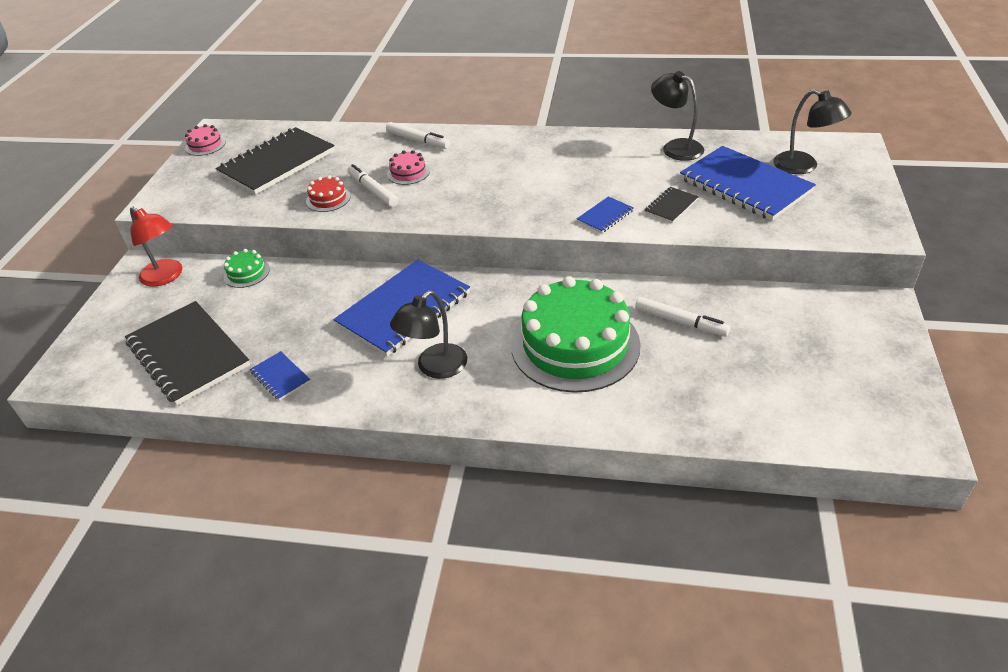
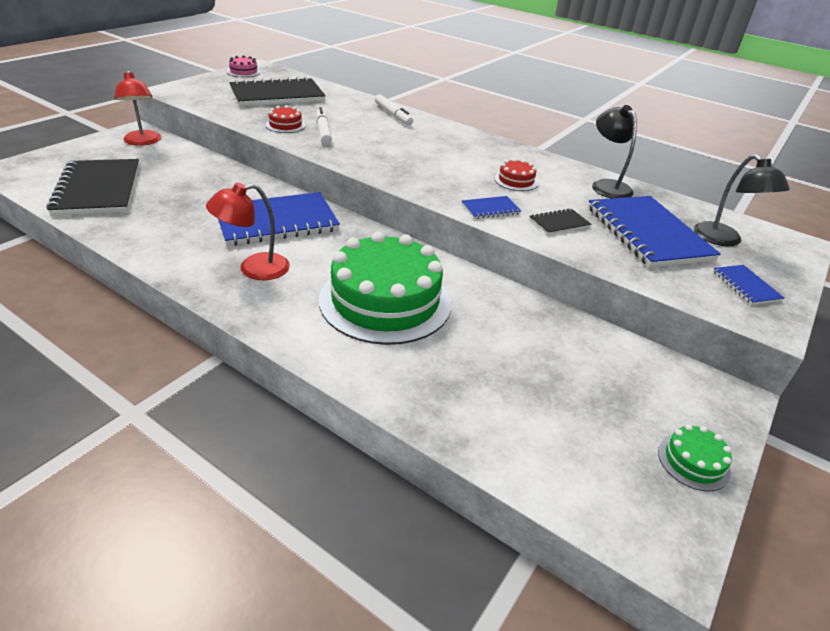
camera: 20 degrees right, 5 degrees down
(246, 273) = (196, 158): green cake -> green cake (693, 461)
(280, 377) = (138, 228): blue notebook -> blue notebook (745, 286)
(408, 173) = (362, 130): pink cake -> none
(435, 368) = (254, 269): black lamp -> red lamp
(598, 175) = (516, 181): none -> red cake
(680, 322) = (499, 323): white marker -> none

